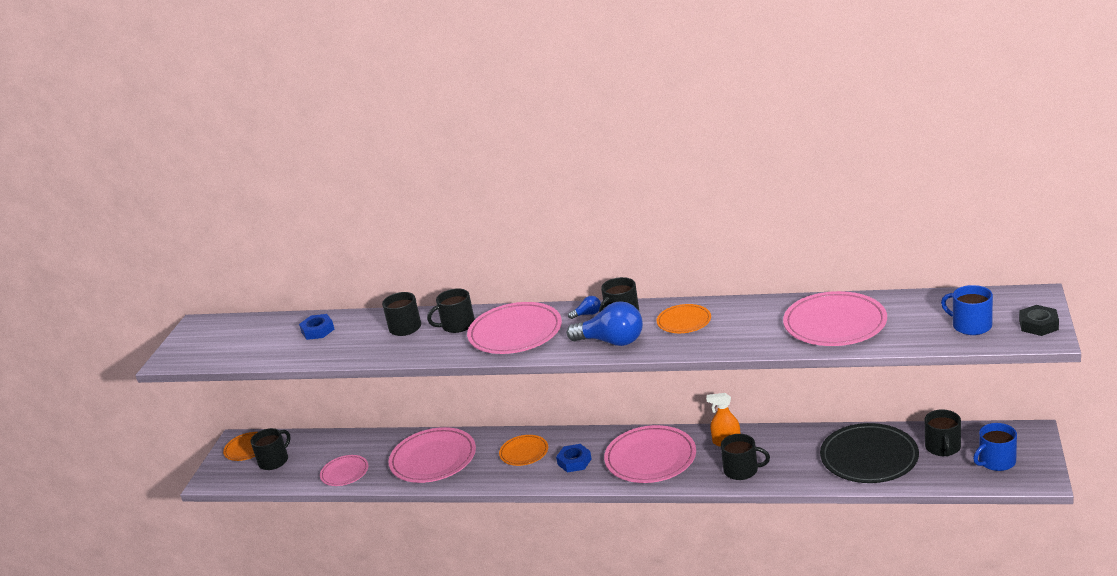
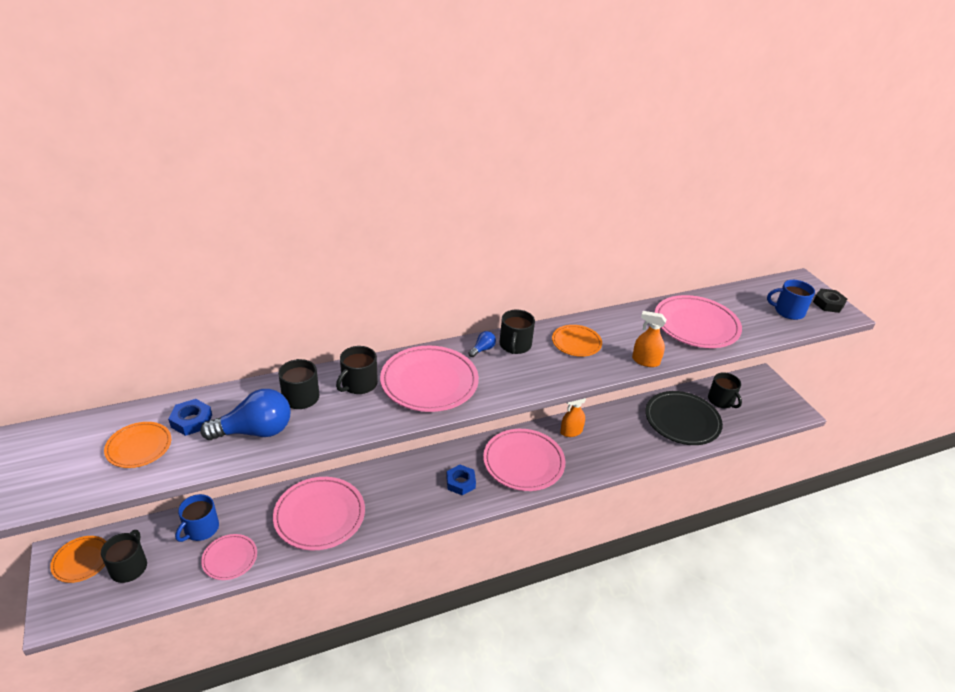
camera: 40 degrees left, 10 degrees up
(524, 452) = (406, 485): orange plate -> orange plate (139, 447)
(611, 341) = (532, 375): blue light bulb -> blue light bulb (255, 431)
(737, 347) = (645, 361): none -> orange spray bottle
(742, 470) = (603, 455): black mug -> none
(996, 461) = (762, 404): blue mug -> blue mug (201, 529)

